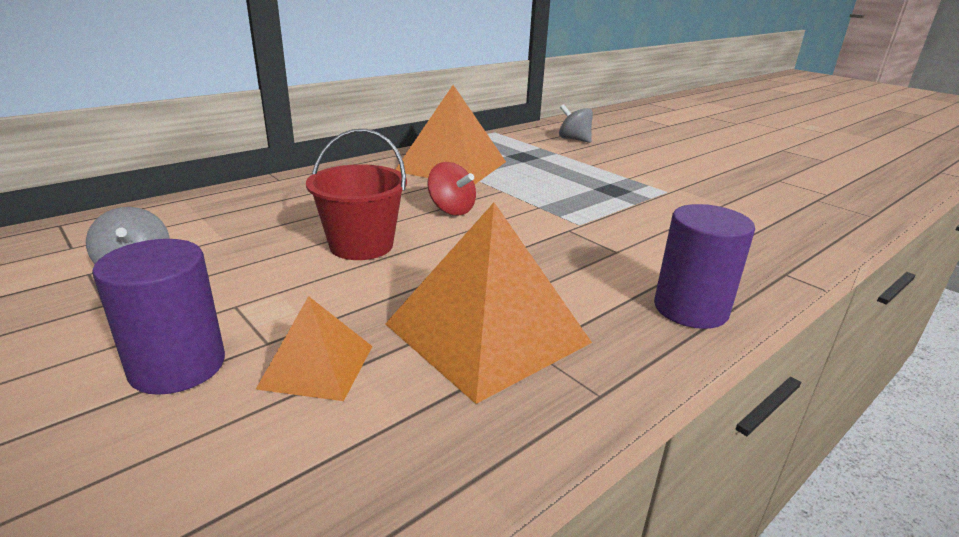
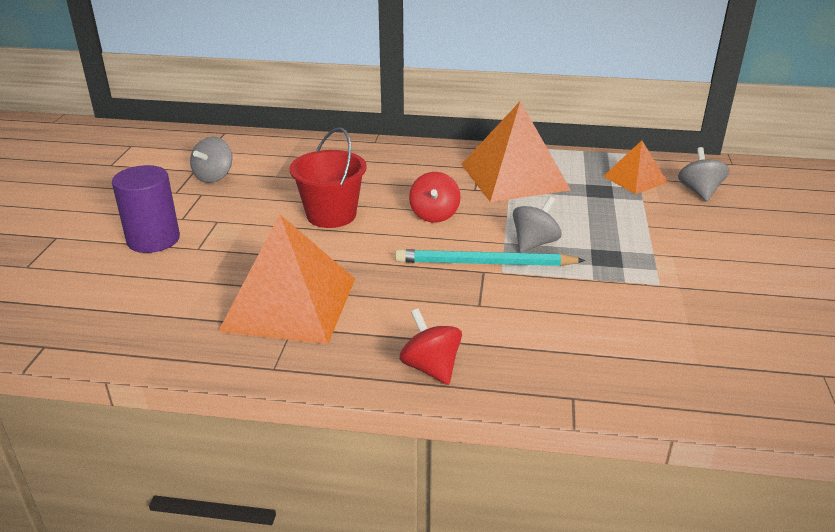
camera: 50 degrees right, 5 degrees up
(317, 366) = (195, 272): orange pyramid -> orange pyramid (635, 179)
(558, 199) = (534, 243): none -> grey spinning top
(558, 224) = (484, 263): none -> turquoise pencil
(690, 309) = (431, 368): purple cylinder -> red spinning top

